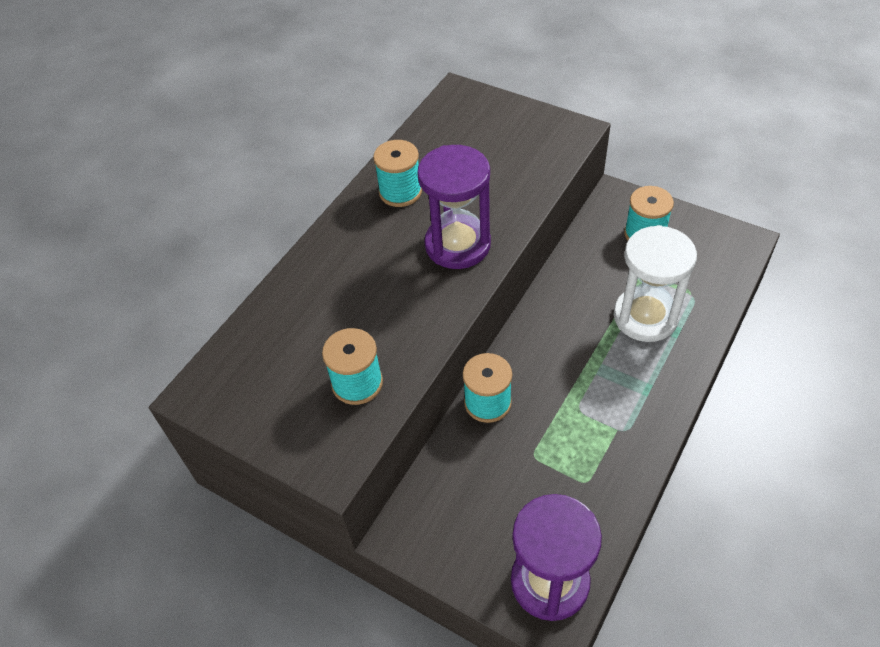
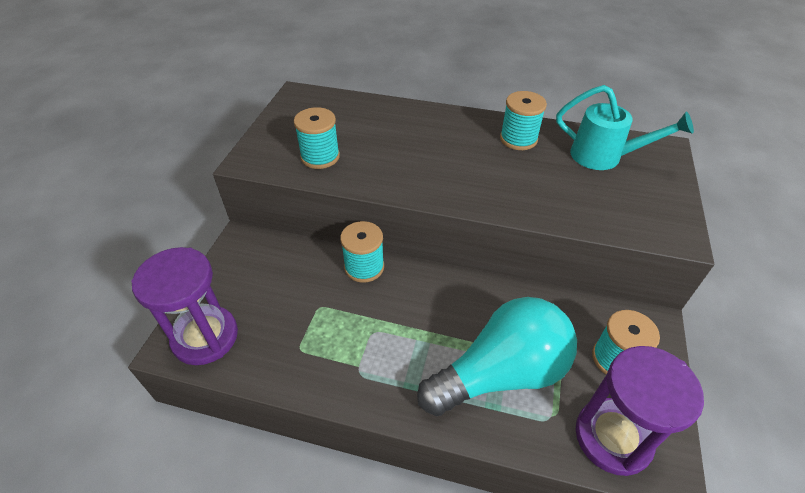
camera: 70 degrees right, 5 degrees down
(456, 137) = (605, 157): none -> turquoise watering can
(457, 245) = (476, 181): purple hourglass -> purple hourglass (612, 437)
(645, 317) = (501, 373): white hourglass -> turquoise light bulb

